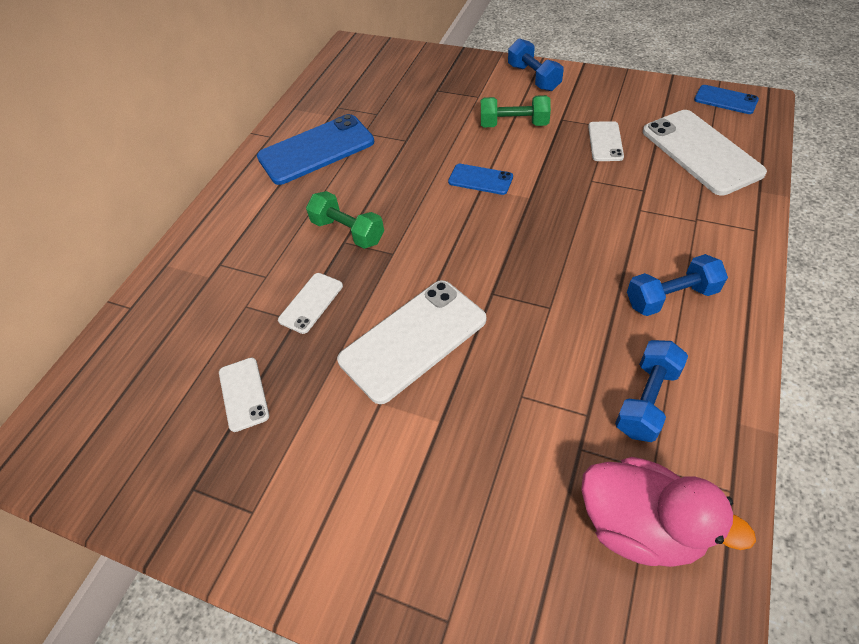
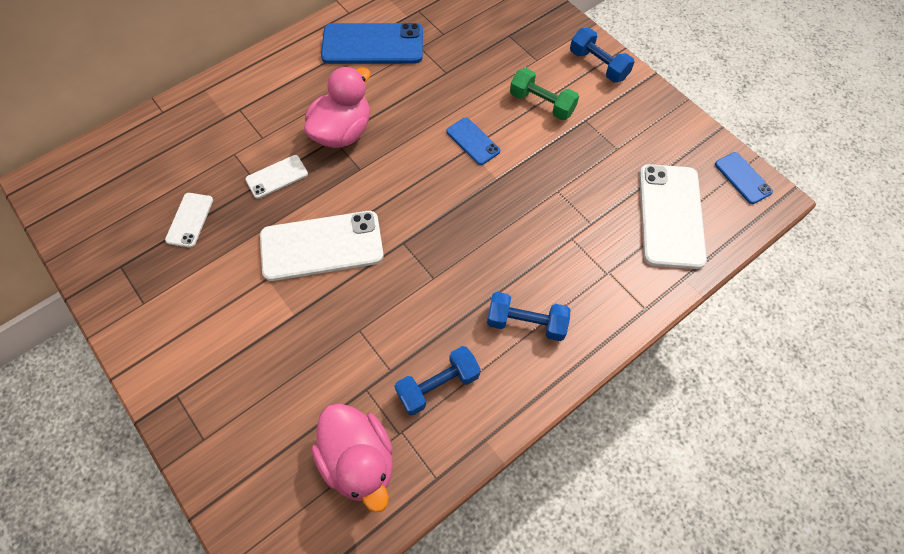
camera: 25 degrees right, 10 degrees up
(348, 231) = (342, 132): green dumbbell -> pink duck
(533, 77) = (598, 65): blue dumbbell -> blue dumbbell turned 45 degrees counterclockwise
(605, 141) = (601, 161): white phone -> none

